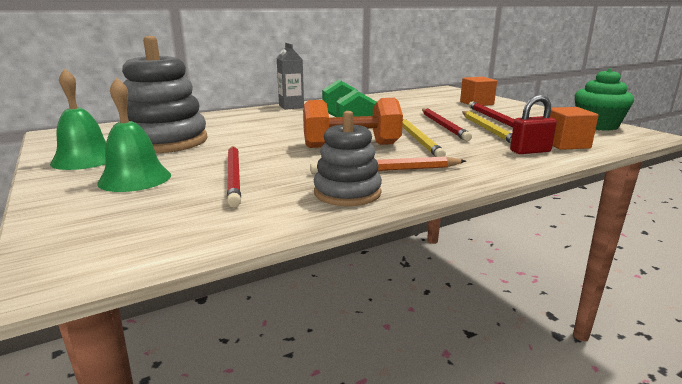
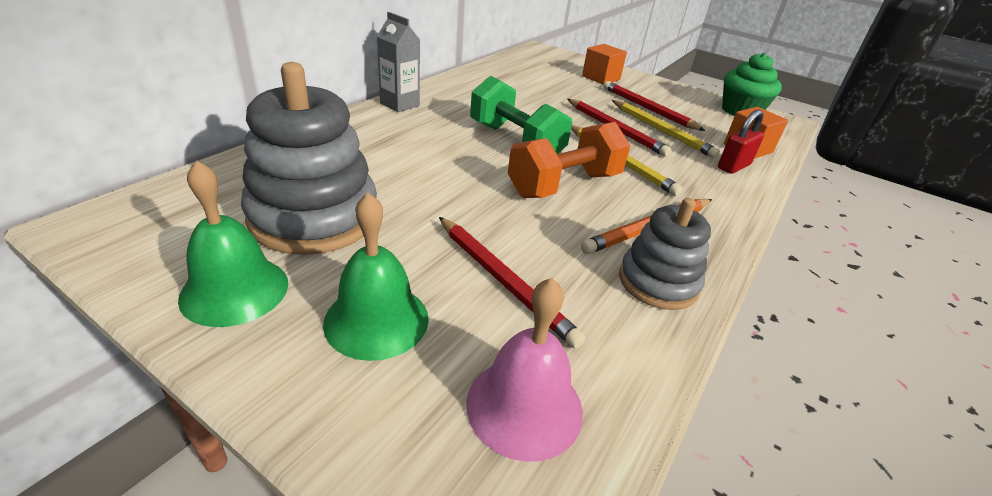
camera: 30 degrees left, 15 degrees up
(160, 221) = (524, 406): none -> pink bell

